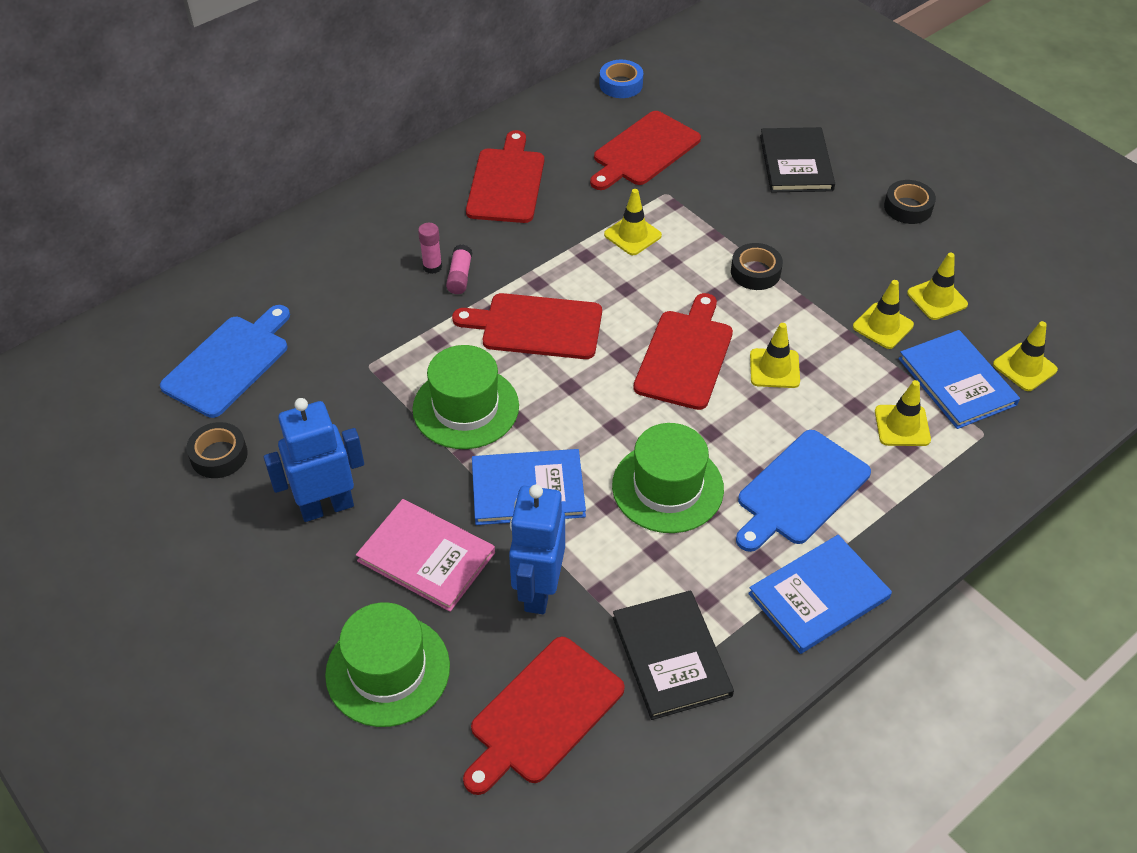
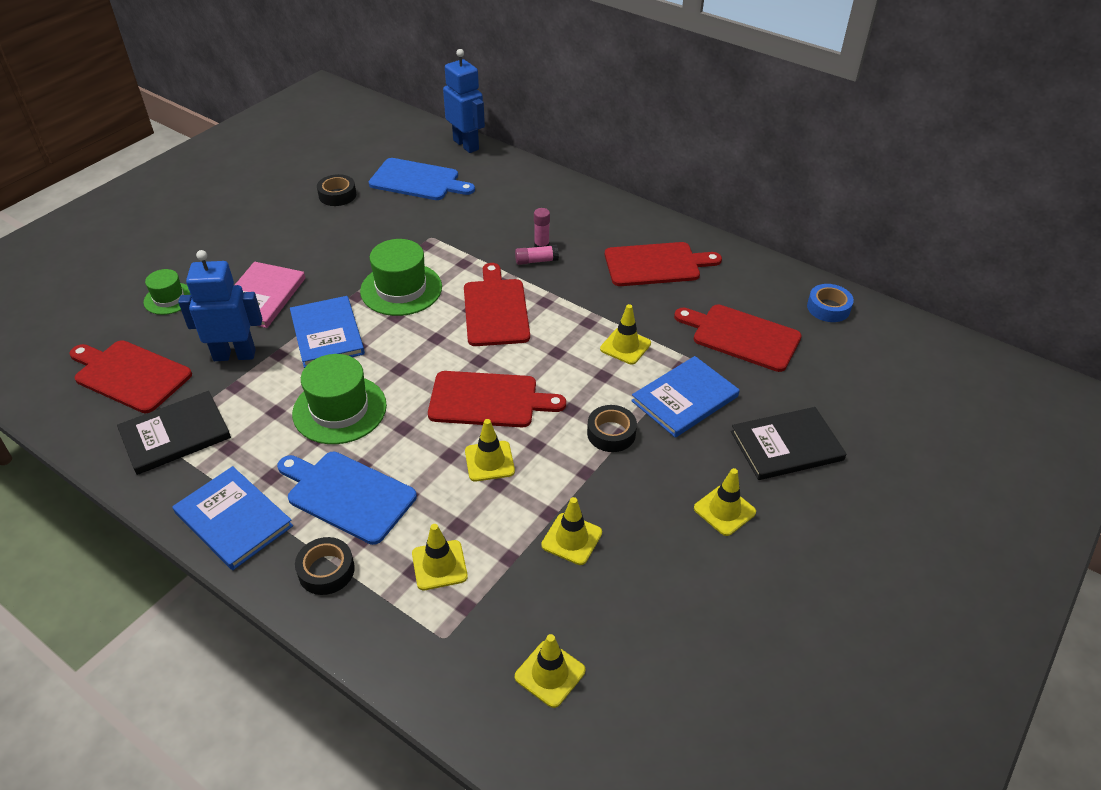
camera: 75 degrees right, 5 degrees down
(326, 506) = (300, 246): blue robot -> blue robot (466, 145)
(388, 670) = (169, 299): green hat -> green hat, size x0.59
(908, 207) = (764, 547): black tape -> black tape (326, 570)
(937, 299) = (628, 584): yellow traffic cone -> yellow traffic cone (724, 510)
(957, 381) = (511, 609): blue book -> blue book (685, 398)

